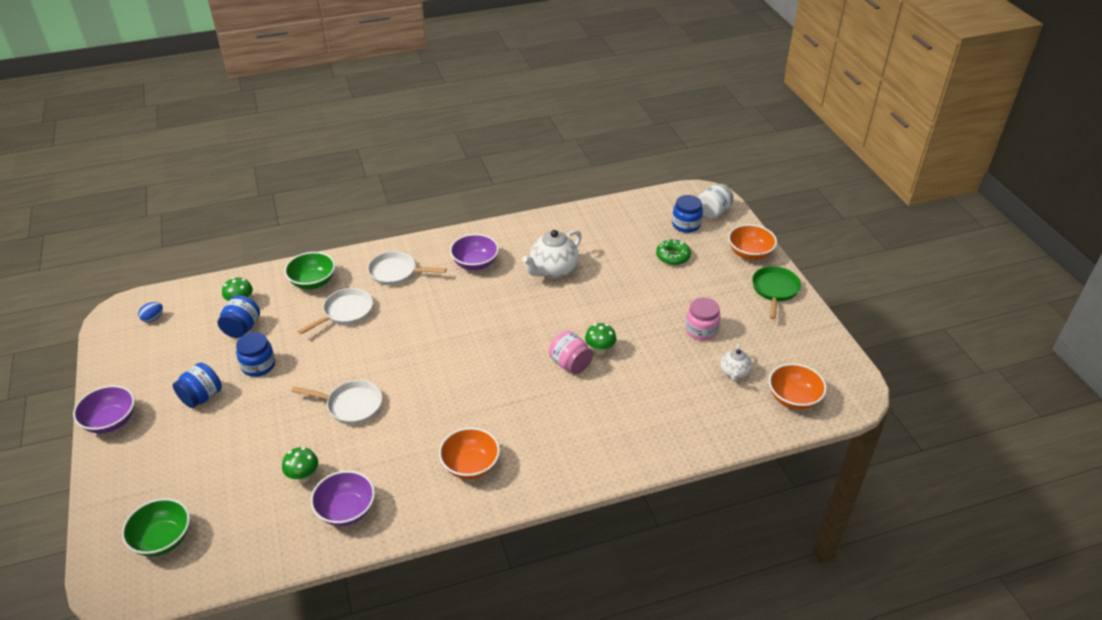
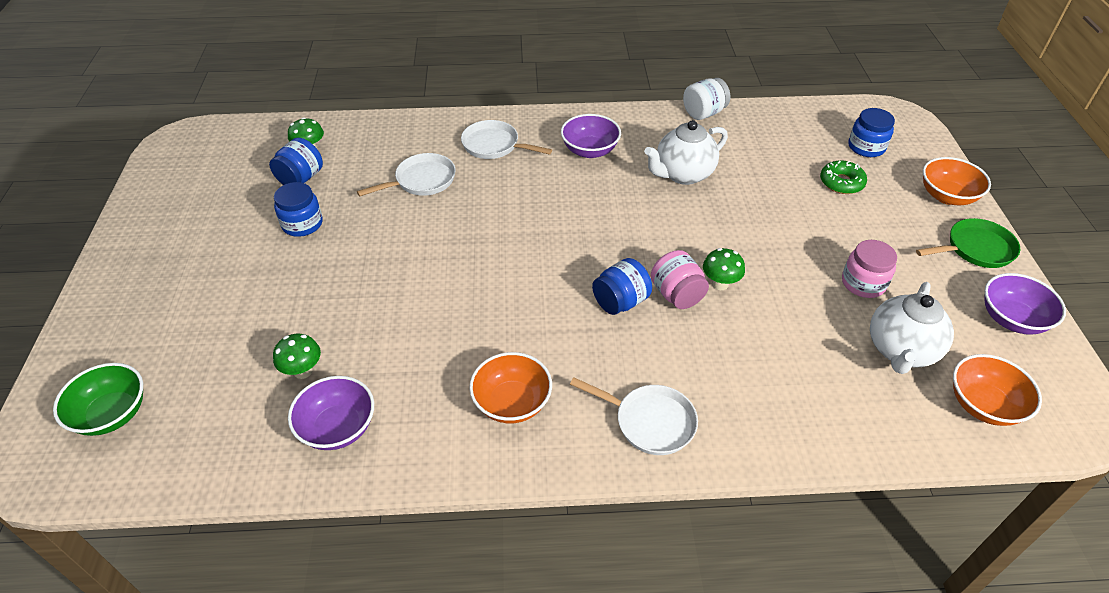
camera: 15 degrees right, 5 degrees up
(111, 421) = (119, 257): purple bowl -> purple bowl (1012, 319)
(153, 318) = (212, 150): blue egg -> none
(202, 397) = (226, 248): blue jar -> blue jar (620, 302)
(313, 282) = (397, 140): green bowl -> none
(351, 405) = (390, 293): white pan -> white pan (650, 422)
(713, 212) = (905, 138): white jar -> white jar (703, 113)
(734, 373) = (900, 351): white teapot -> white teapot, size x1.76
(775, 290) = (975, 249): green pan -> green pan turned 45 degrees clockwise

